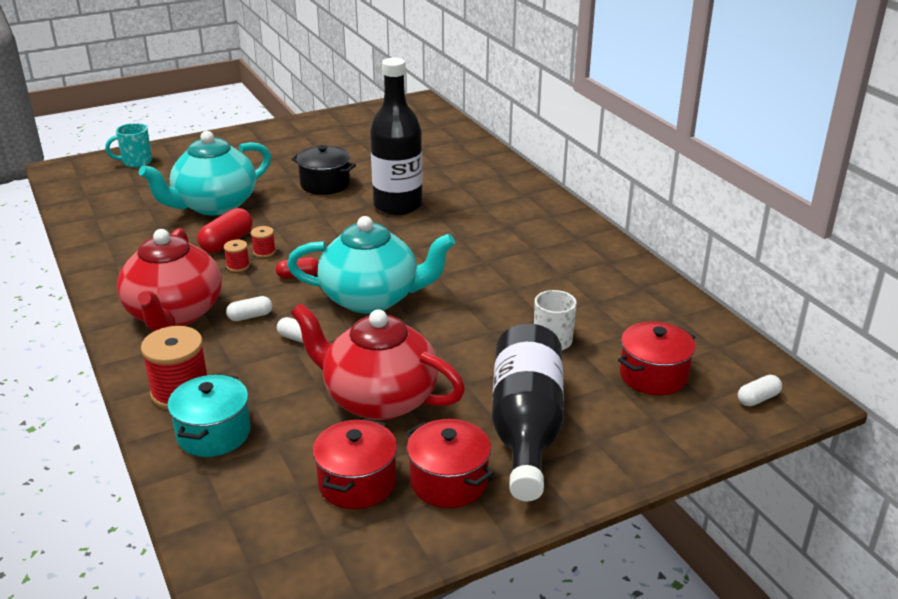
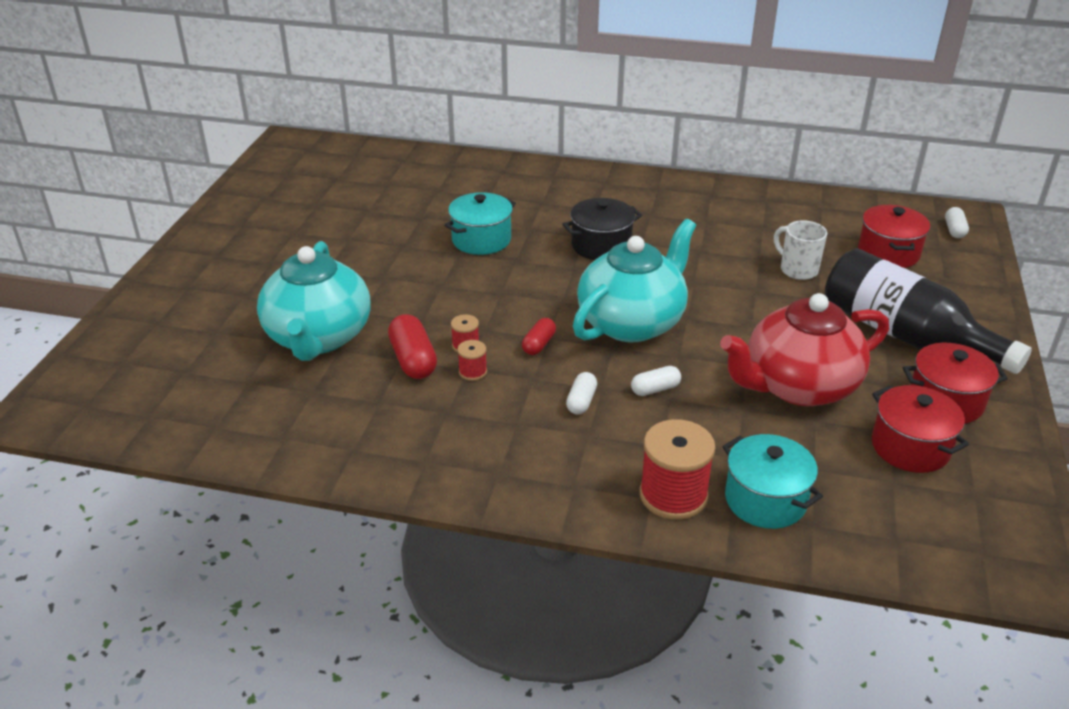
camera: 50 degrees left, 5 degrees up
(136, 162) = (121, 350): turquoise mug -> none
(174, 314) = (518, 446): red teapot -> none
(325, 184) = (378, 258): black pot -> black pot (601, 245)
(398, 205) = (481, 240): black bottle -> turquoise pot

